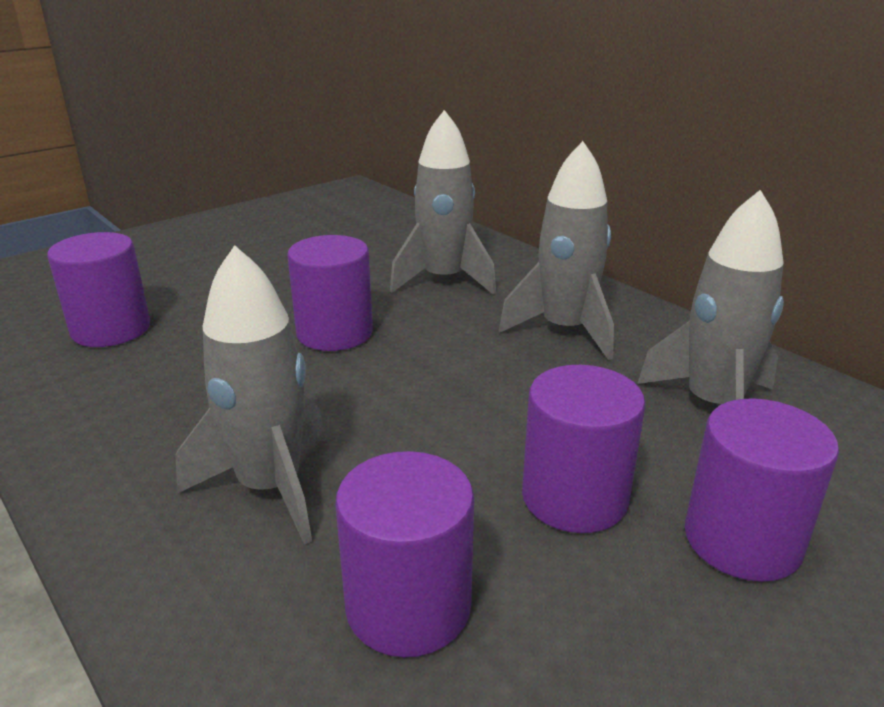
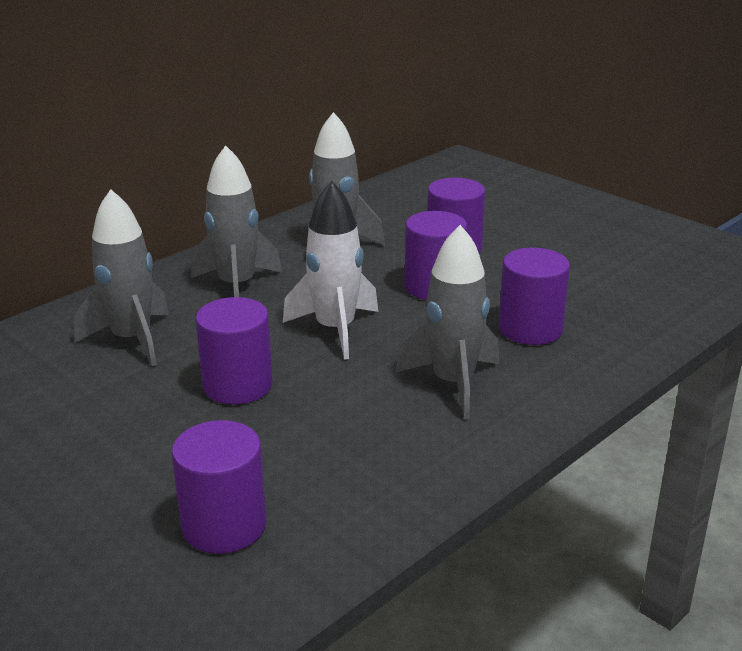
camera: 95 degrees left, 0 degrees up
(444, 396) = (335, 329): none -> white rocket

